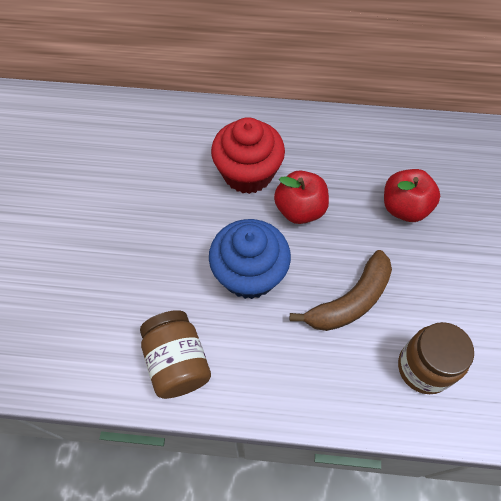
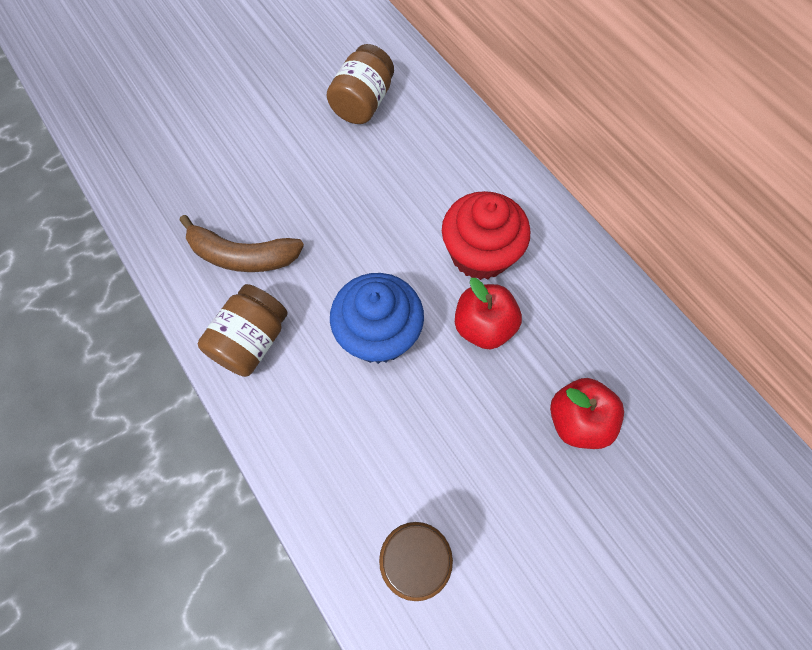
camera: 50 degrees right, 5 degrees up
(62, 153) = (362, 103): none -> brown jar
(350, 301) = (427, 441): brown banana -> brown banana (242, 256)

